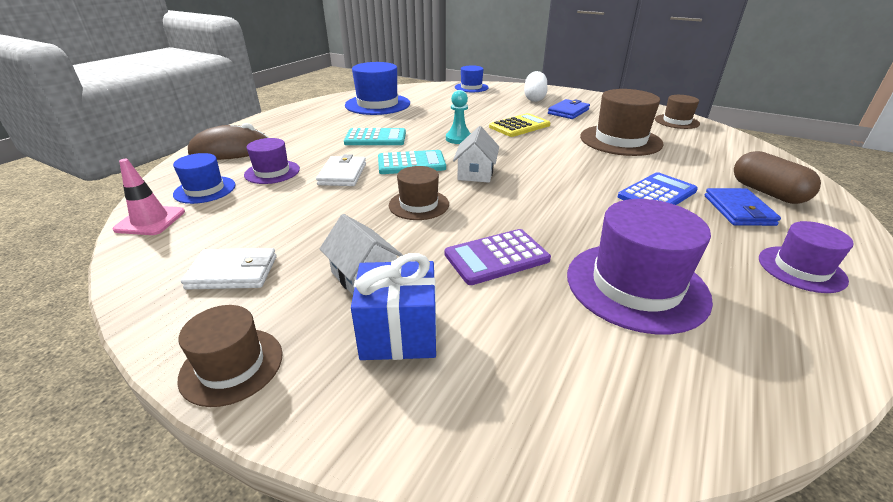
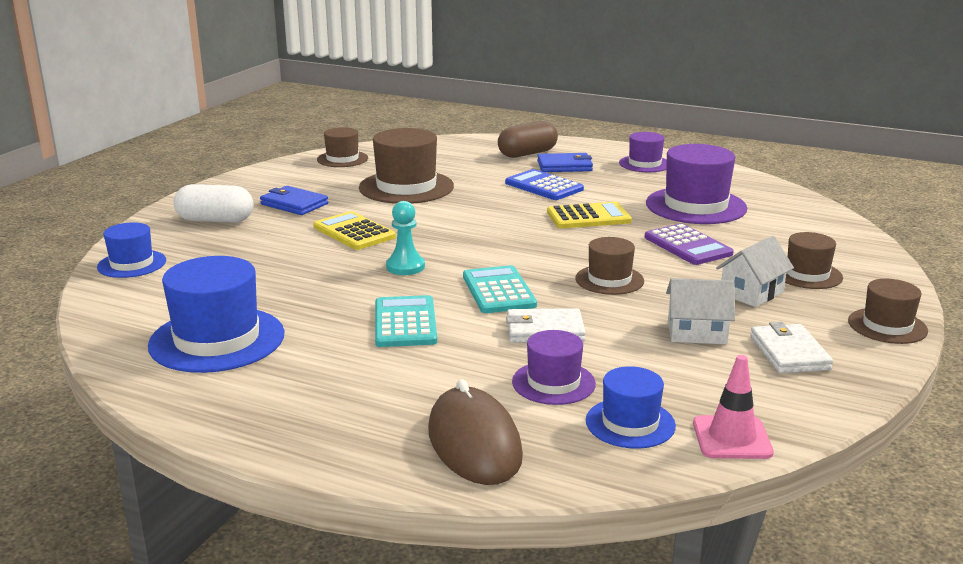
camera: 95 degrees left, 10 degrees down
(399, 334) = (807, 274): blue gift -> brown hat
(476, 173) = (518, 255): white house -> white house (696, 332)
(572, 209) = (588, 217): none -> yellow calculator

